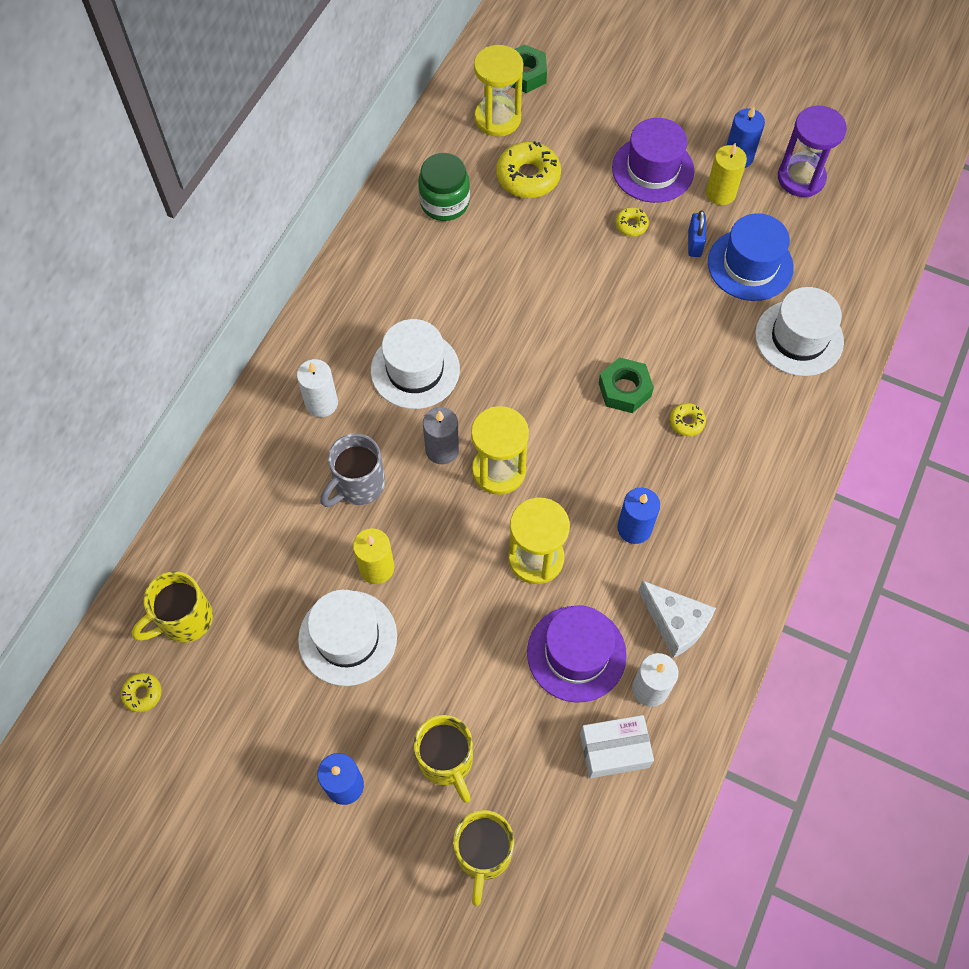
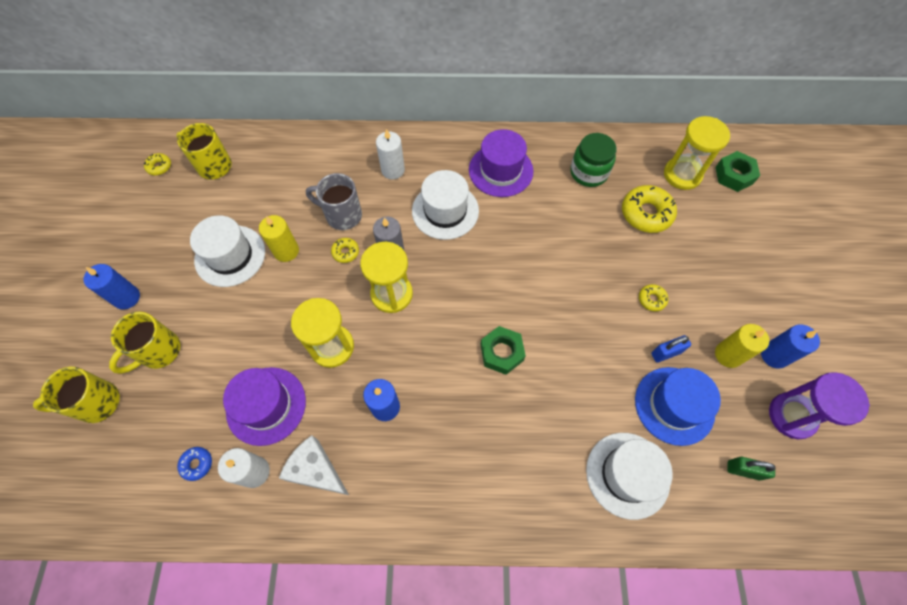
camera: 65 degrees right, 0 degrees up
(614, 750) = (197, 464): white box -> blue donut
(653, 169) = (714, 295): purple hat -> purple hat (500, 170)
(675, 623) = (316, 470): white cheese -> white cheese turned 105 degrees clockwise
(686, 422) = (497, 411): yellow donut -> yellow donut (345, 252)
(833, 243) = (743, 470): none -> green padlock

